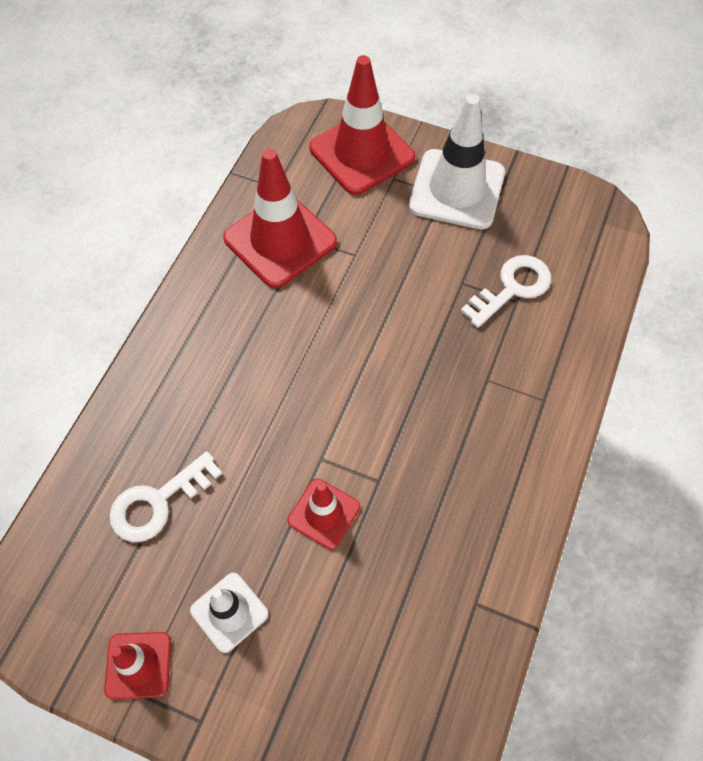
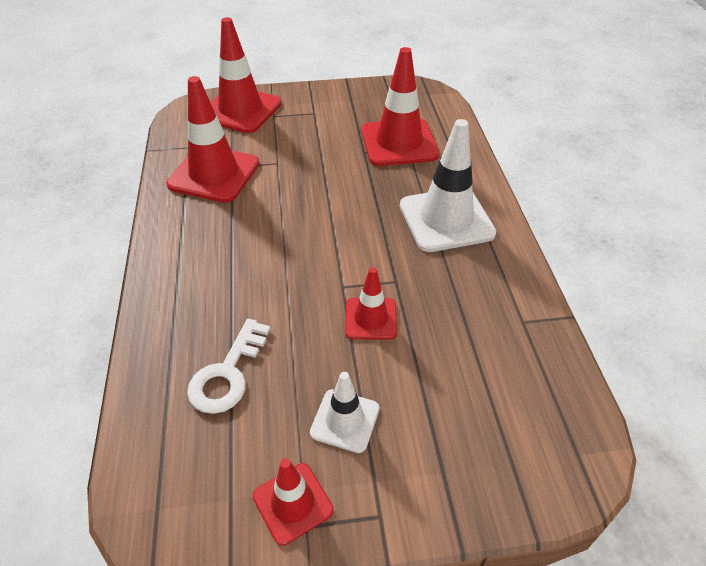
camera: 30 degrees left, 15 degrees down
(457, 189) = (322, 108): white traffic cone -> white traffic cone (446, 219)
(512, 288) = (399, 143): white key -> red traffic cone

